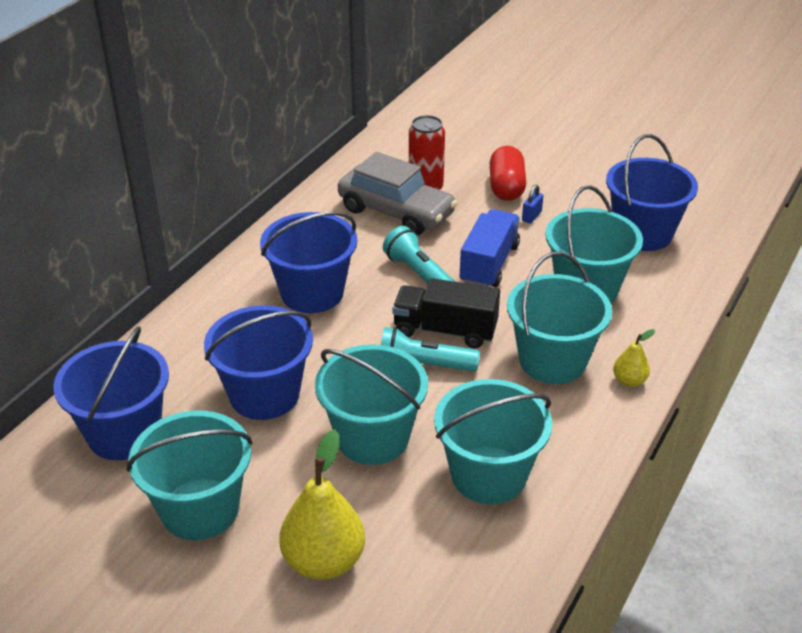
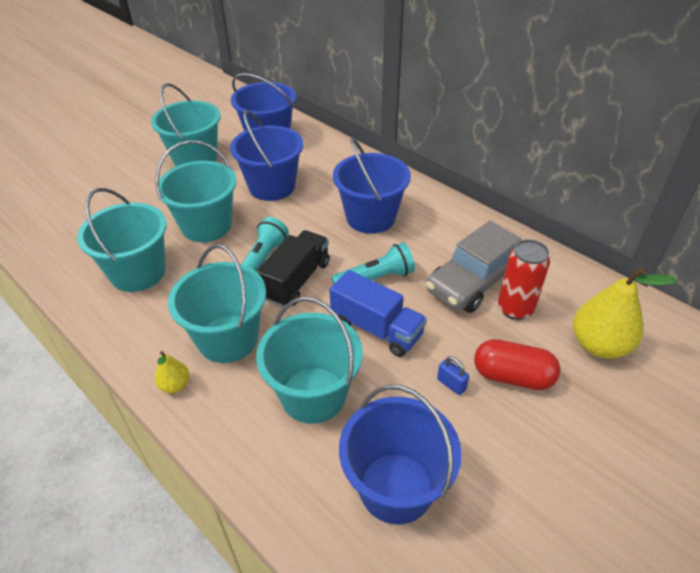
camera: 105 degrees right, 5 degrees up
(324, 561) = (128, 195): yellow pear -> yellow pear (599, 345)

